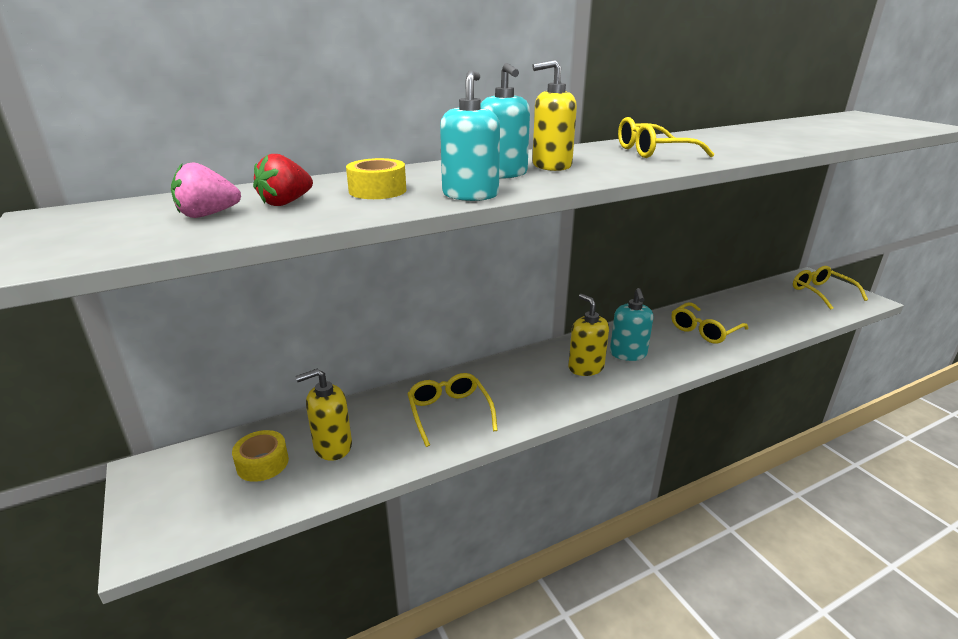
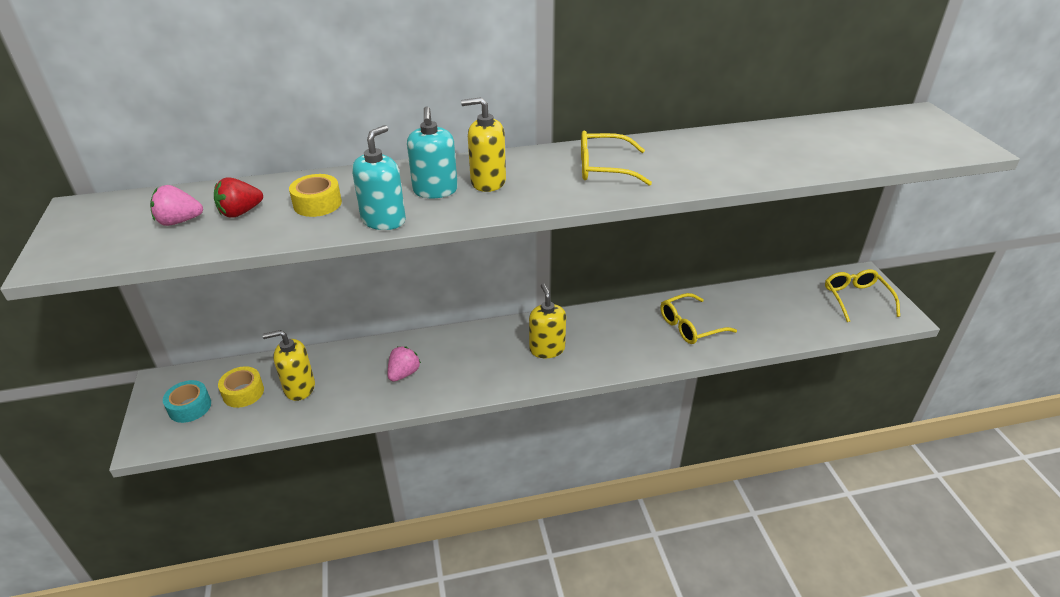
camera: 15 degrees right, 10 degrees up
(196, 491) = (190, 407): none -> turquoise tape
(449, 412) = (404, 373): yellow glasses -> pink strawberry
(628, 354) = (596, 341): turquoise soap dispenser -> none

